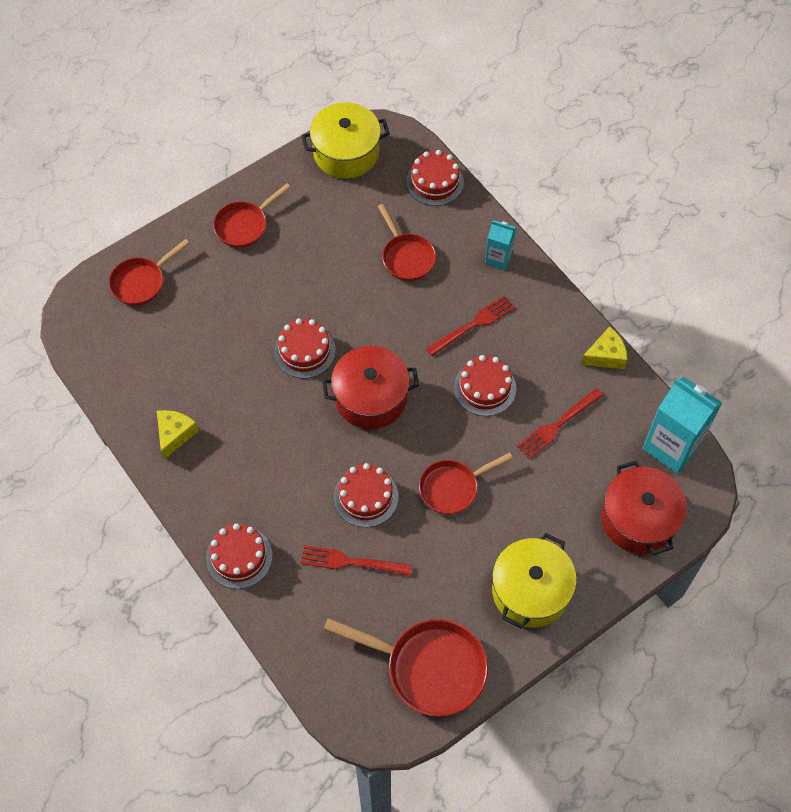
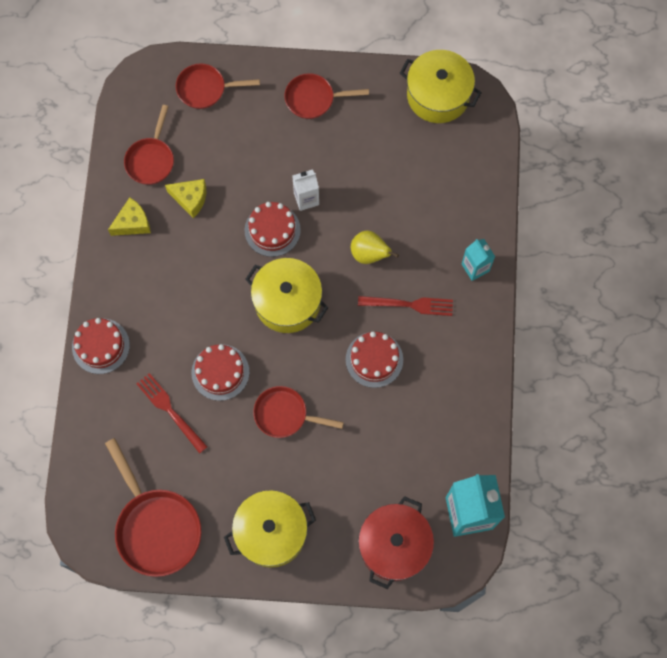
camera: 40 degrees right, 10 degrees up
(310, 306) = (306, 199): none -> white carton
(371, 397) = (287, 302): red pot -> yellow pot
(404, 310) = (369, 254): none -> yellow pear
(406, 257) = (408, 214): red pan -> red pan (151, 160)
(435, 182) = (483, 169): red cake -> none
(558, 425) = (401, 429): red fork -> none
(605, 355) = (485, 406): yellow cheese -> yellow cheese (190, 199)

